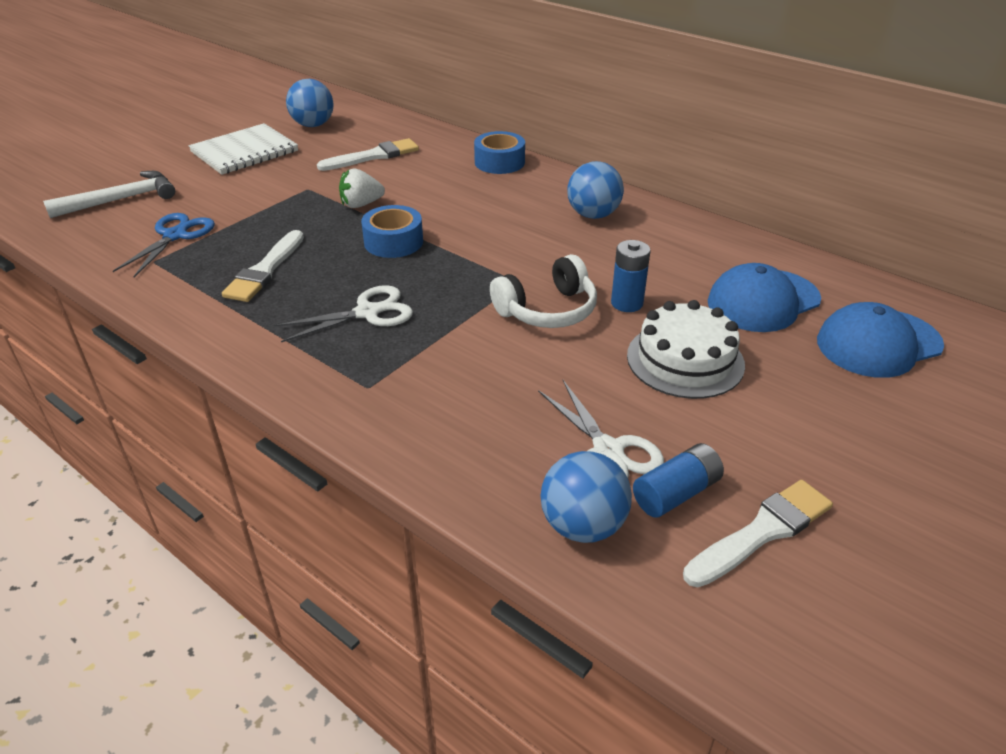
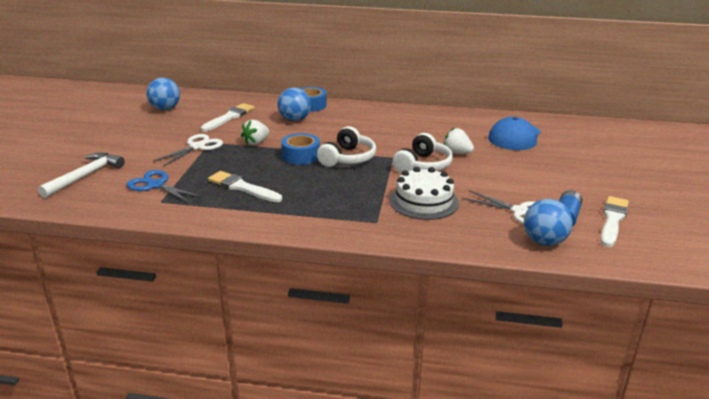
camera: 30 degrees left, 10 degrees down
(175, 235) = (156, 185): blue scissors -> blue scissors turned 45 degrees counterclockwise
(244, 152) = (138, 132): white notebook -> none
(265, 270) = (242, 187): white brush -> white brush turned 135 degrees clockwise
(368, 312) = (331, 191): white scissors -> white scissors (197, 147)
(452, 264) = (348, 158): none -> white headphones
(593, 215) = (392, 119): blue ball -> blue ball (294, 120)
(627, 303) = (456, 153): blue battery -> white strawberry
(685, 360) = (510, 168): white cake -> white cake (423, 201)
(878, 343) = (578, 140): blue cap -> none

